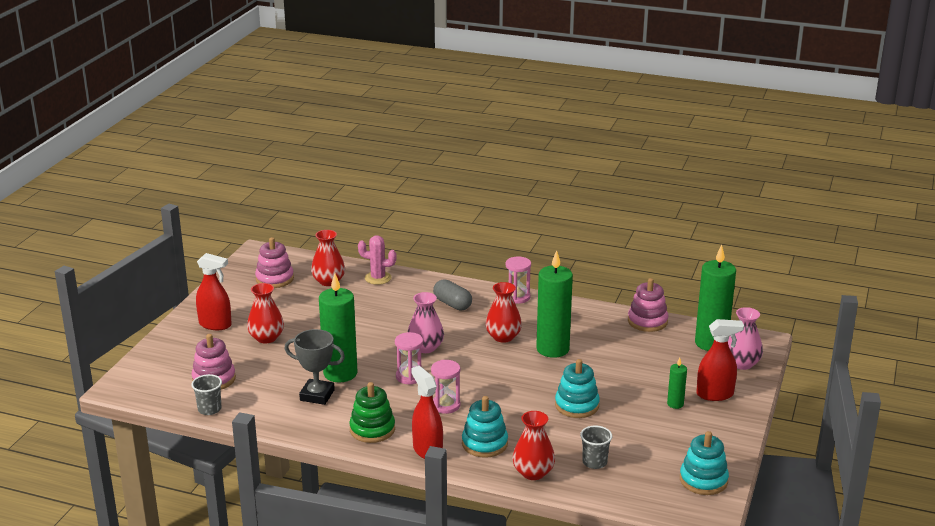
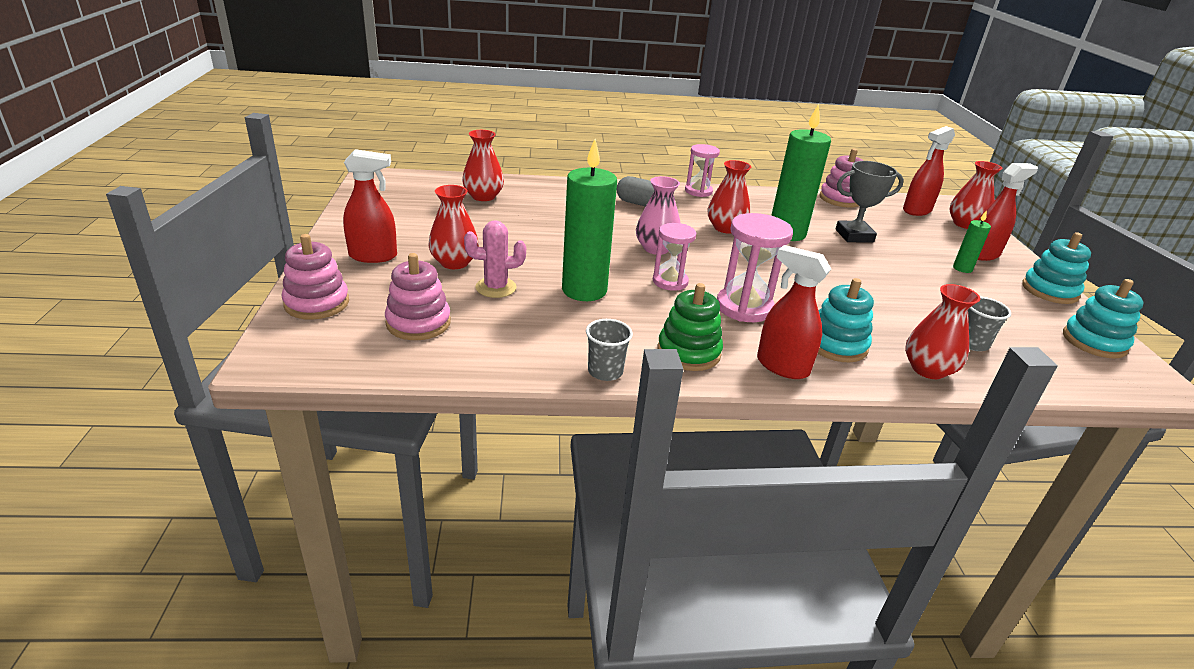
camera: 25 degrees left, 5 degrees up
(209, 409) = (441, 365): grey cup -> grey cup (605, 371)
(274, 279) = (416, 200): pink stacking toy -> pink stacking toy (317, 303)
(317, 395) = (578, 321): grey trophy -> grey trophy (854, 236)
(378, 278) = (537, 188): pink cactus -> pink cactus (496, 287)
(446, 405) = (744, 307): pink hourglass -> pink hourglass, size x1.52
(577, 405) = (877, 285): turquoise stacking toy -> turquoise stacking toy (1049, 291)
(711, 343) = (916, 210): green candle -> red spray bottle
(742, 363) = (965, 224): pink vase -> red vase

